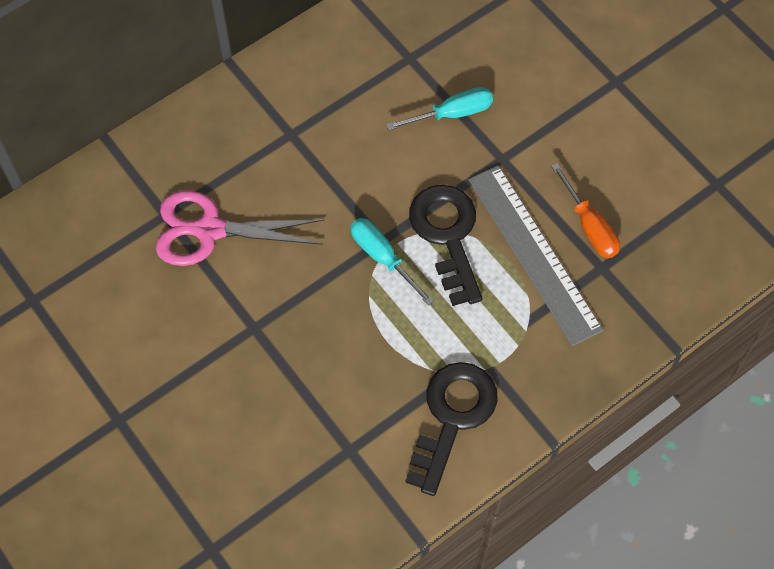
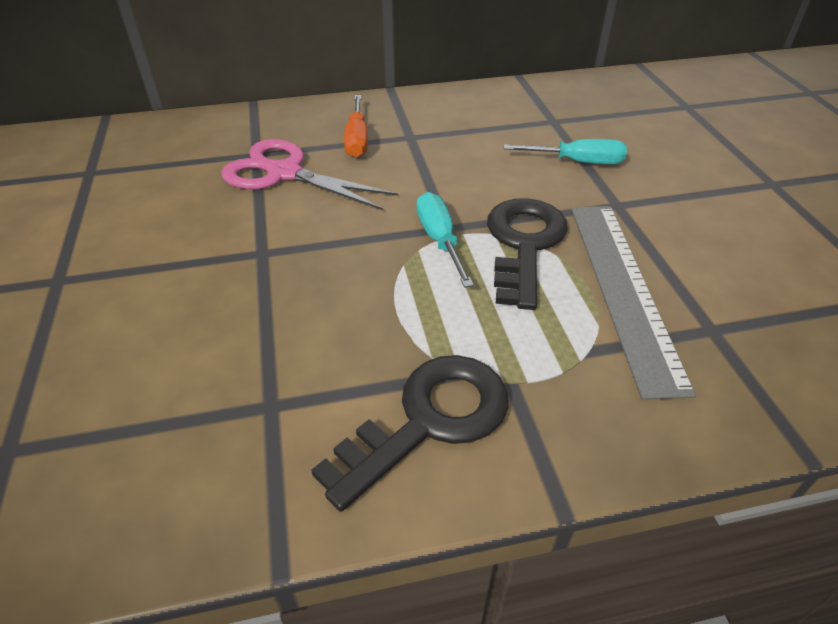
camera: 25 degrees right, 20 degrees down
(590, 227) = (707, 286): orange screwdriver -> orange screwdriver (357, 140)

